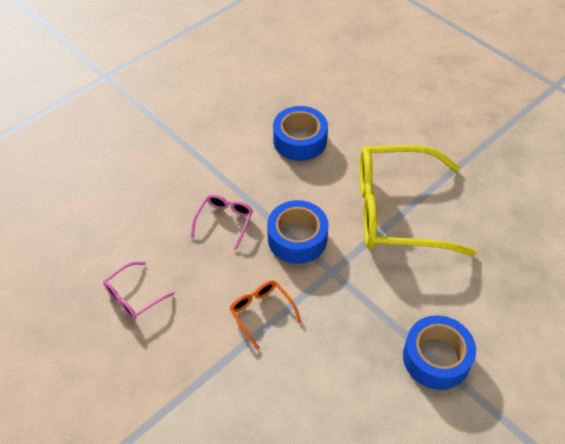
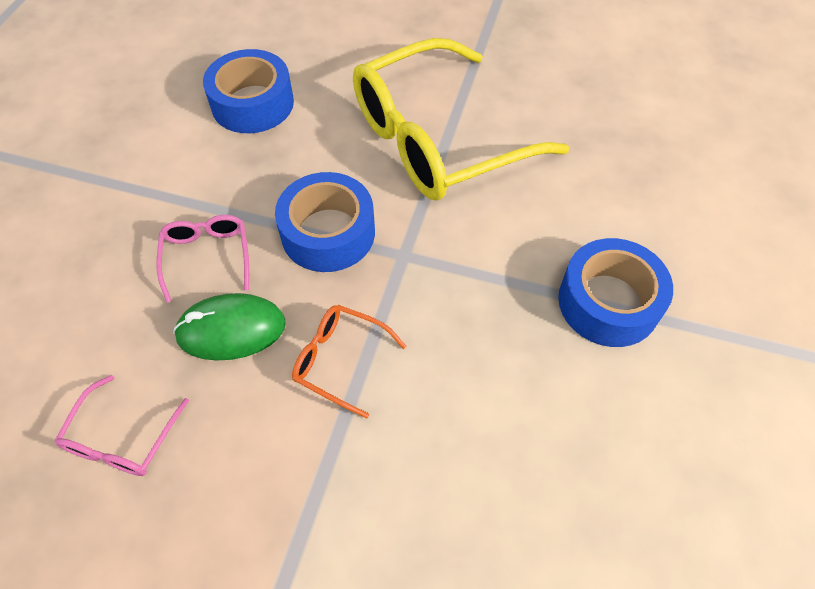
camera: 30 degrees left, 5 degrees up
(215, 267) = (231, 329): none -> green mouse

